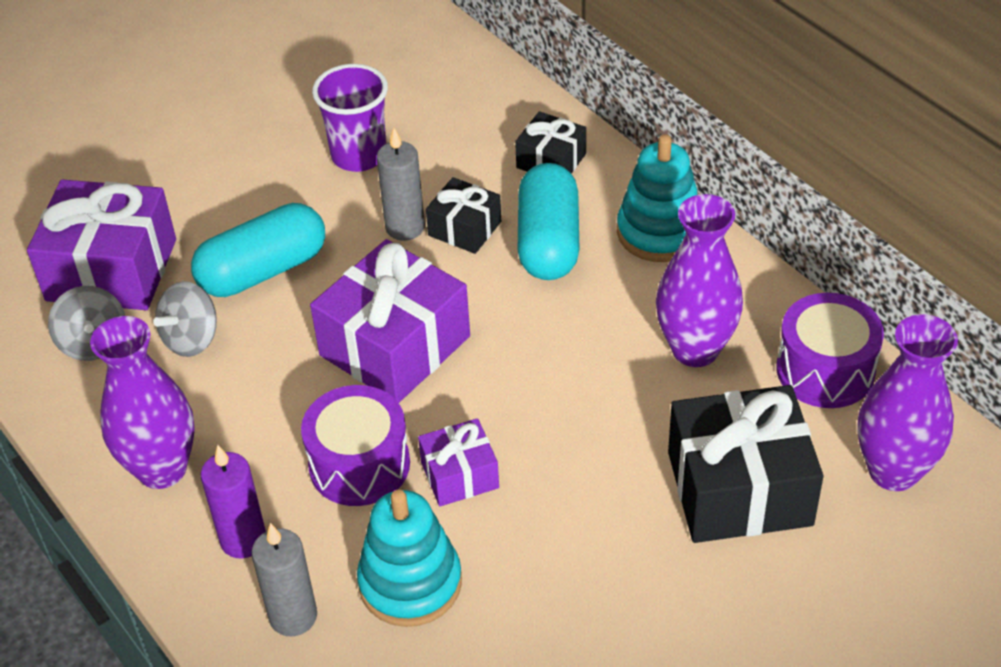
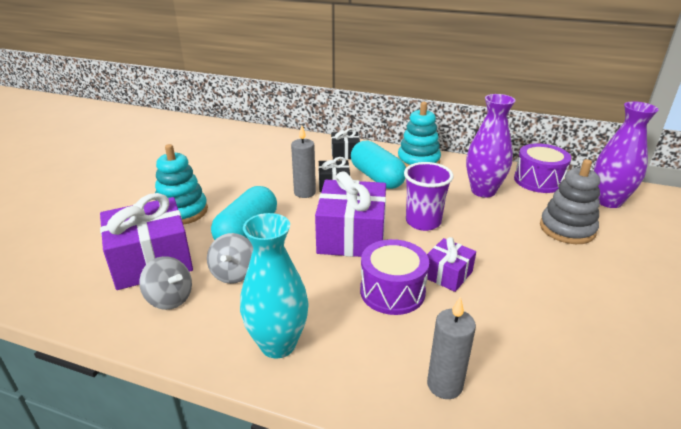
camera: 35 degrees left, 15 degrees down
(162, 469) = (278, 344): purple vase -> turquoise vase
(243, 540) = (369, 358): purple candle -> none
(359, 155) = (253, 176): purple cup -> purple cup (423, 222)
(410, 583) = (485, 333): turquoise stacking toy -> turquoise stacking toy (182, 211)
(739, 488) = (567, 229): black gift -> grey stacking toy

